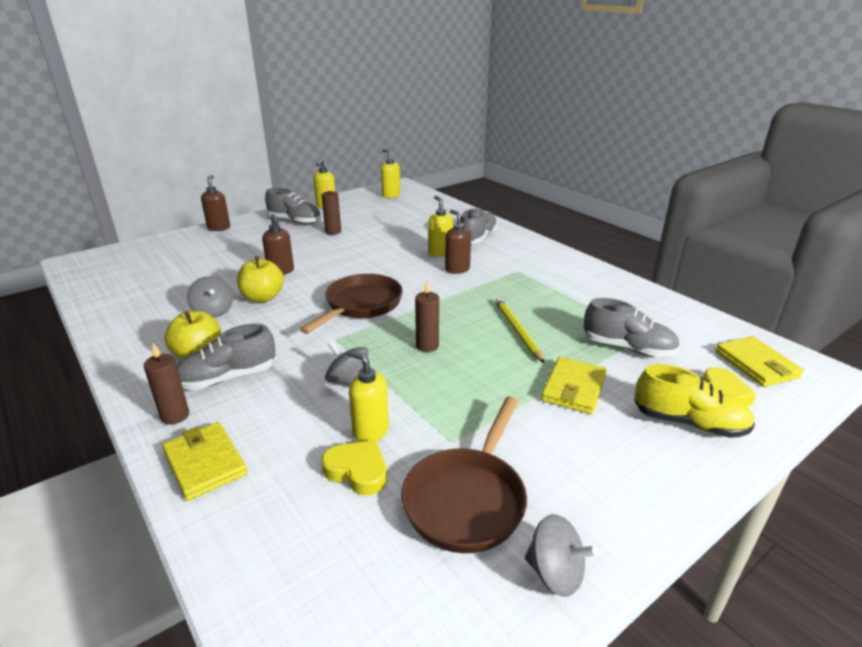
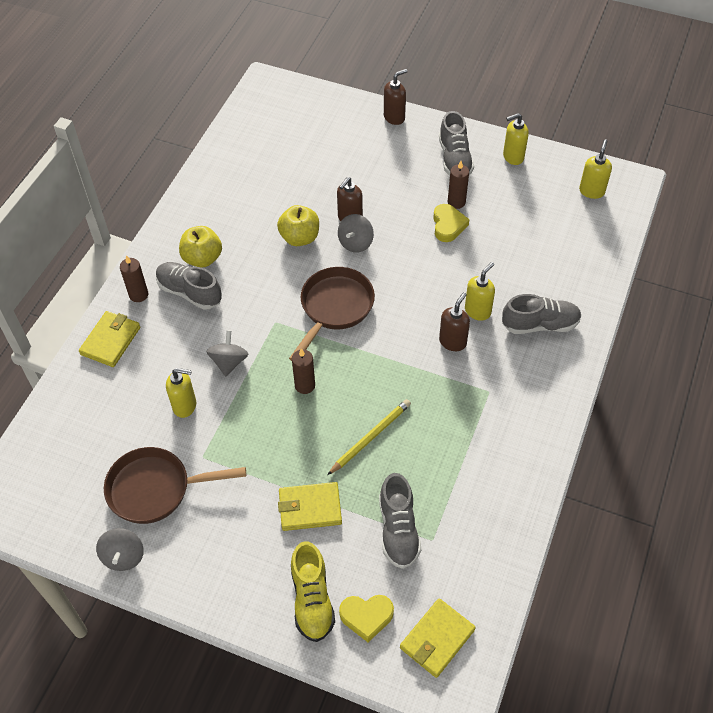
camera: 60 degrees right, 25 degrees up
(213, 312) = (259, 223): grey spinning top -> grey spinning top (355, 243)
(357, 471) = (147, 420): yellow heart -> yellow heart (448, 225)
(361, 305) = (334, 308): brown pan -> brown pan turned 60 degrees counterclockwise
(370, 431) = (185, 406): yellow soap dispenser -> yellow soap dispenser turned 90 degrees clockwise

